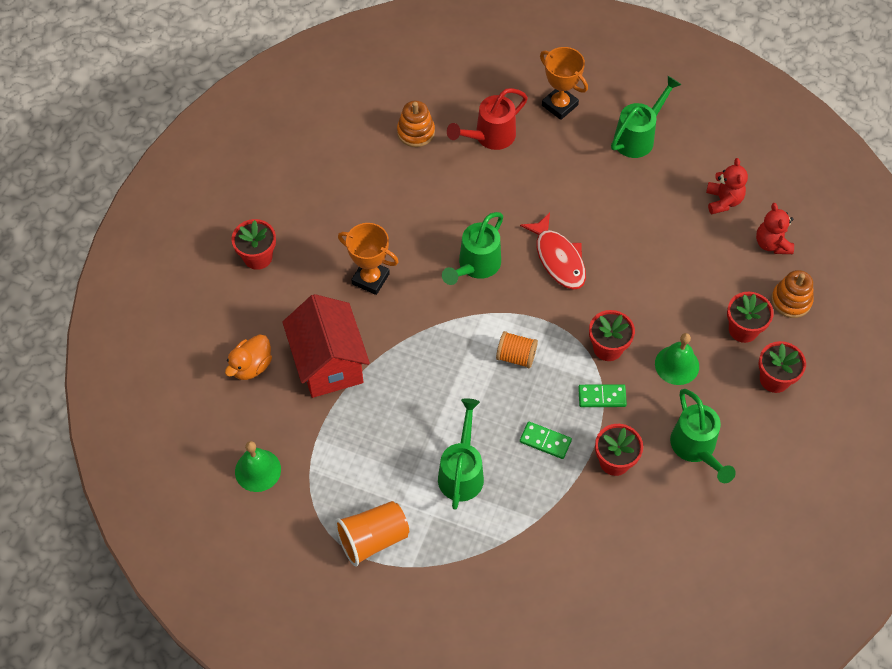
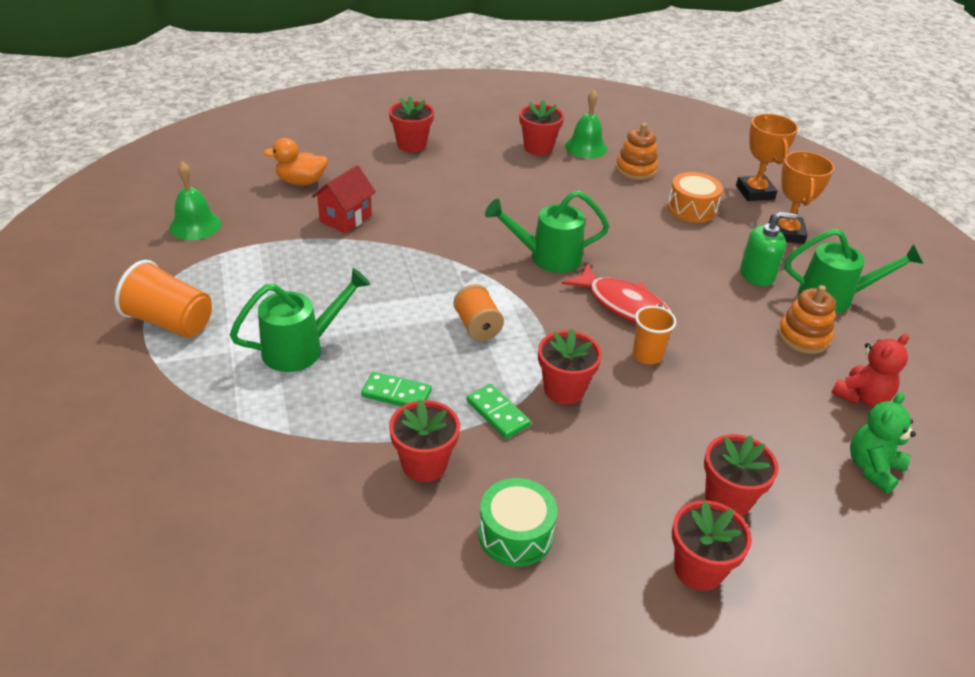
camera: 50 degrees right, 20 degrees down
(329, 364) = (345, 219): red house -> red house, size x0.57
(334, 173) = (538, 148): none -> red flower pot
(370, 279) = (459, 205): orange trophy -> orange trophy (755, 192)
(490, 137) = (691, 209): red watering can -> orange drum
(545, 441) = (396, 393): green domino -> green domino turned 60 degrees counterclockwise
(558, 258) = (624, 305): red fish -> red fish turned 75 degrees counterclockwise
(586, 159) = (757, 274): none -> green soap dispenser
(612, 281) = (647, 355): none -> orange cup
(677, 365) = (609, 459): green bell -> green bell (586, 147)
(696, 448) = (515, 534): green watering can -> green drum
(772, 243) = (872, 468): red teddy bear -> green teddy bear
(791, 301) = (825, 528): orange stacking toy -> orange stacking toy (803, 337)

